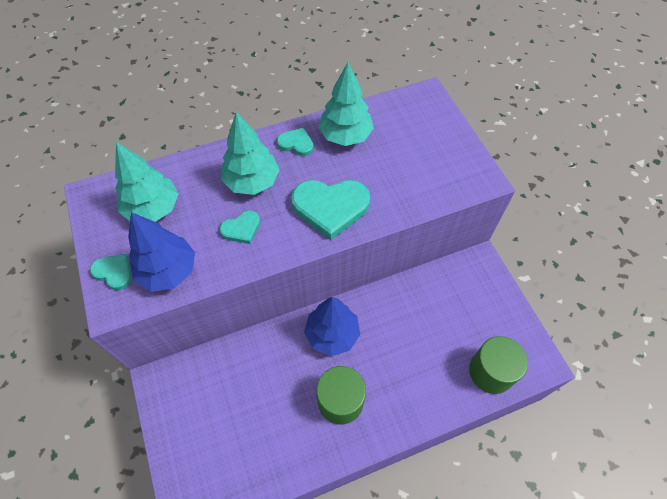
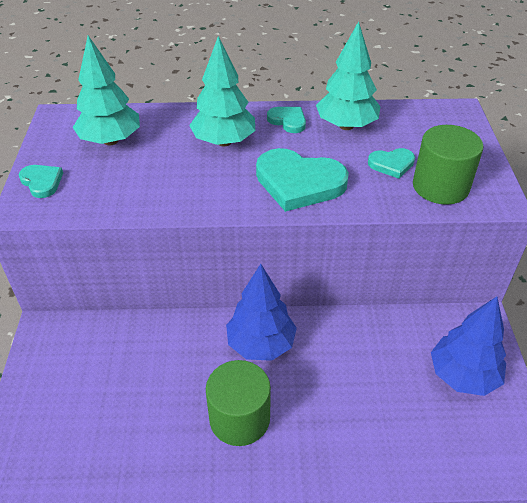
camera: 20 degrees right, 15 degrees down
(168, 271) = (95, 194): blue tree -> blue tree (463, 375)
(241, 229) = (191, 178): turquoise heart -> turquoise heart (391, 164)
(491, 371) = (452, 450): green cylinder -> green cylinder (440, 186)

